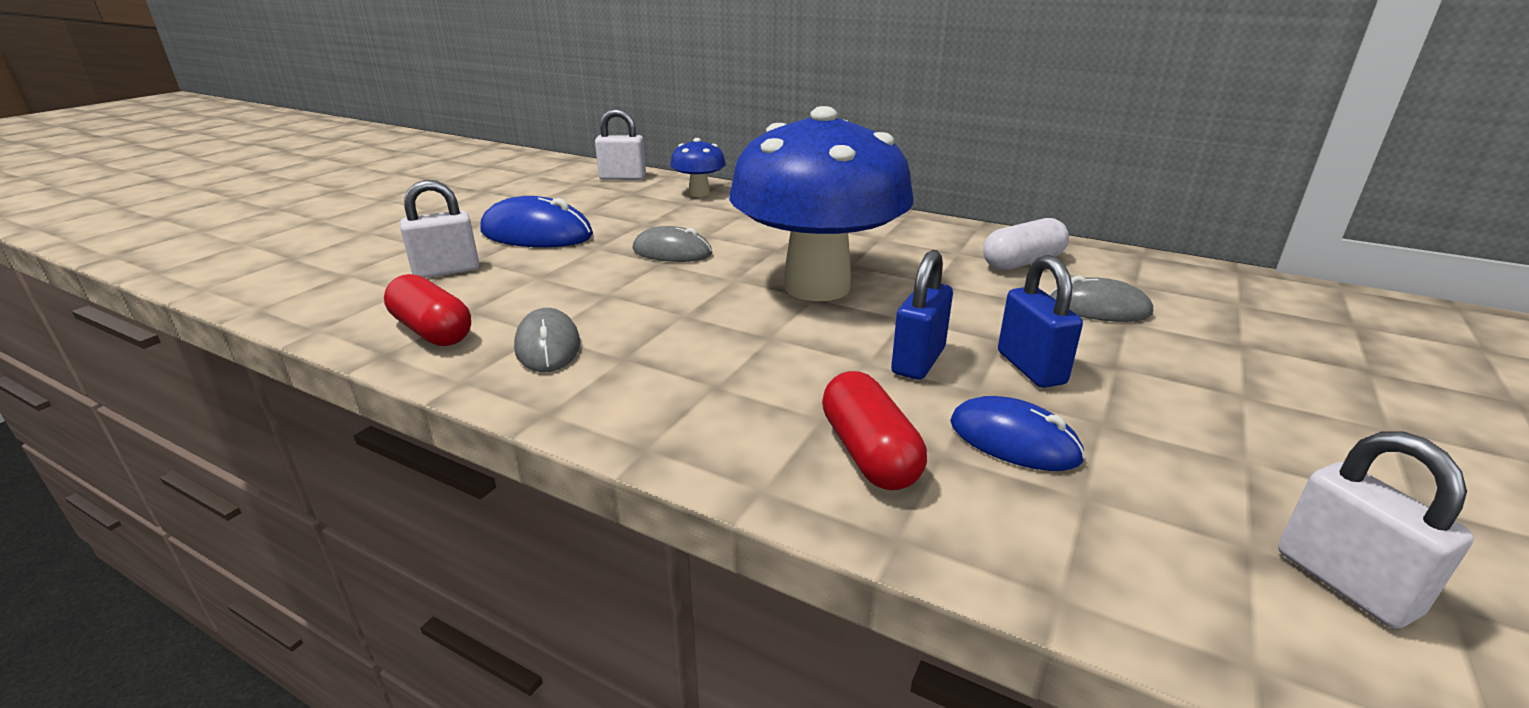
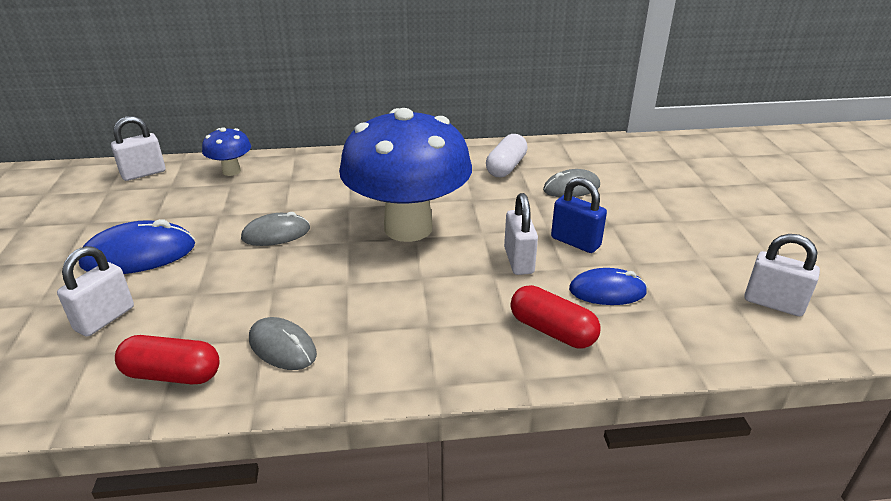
camera: 35 degrees left, 5 degrees up
(918, 361) = (518, 261): blue padlock -> white padlock

